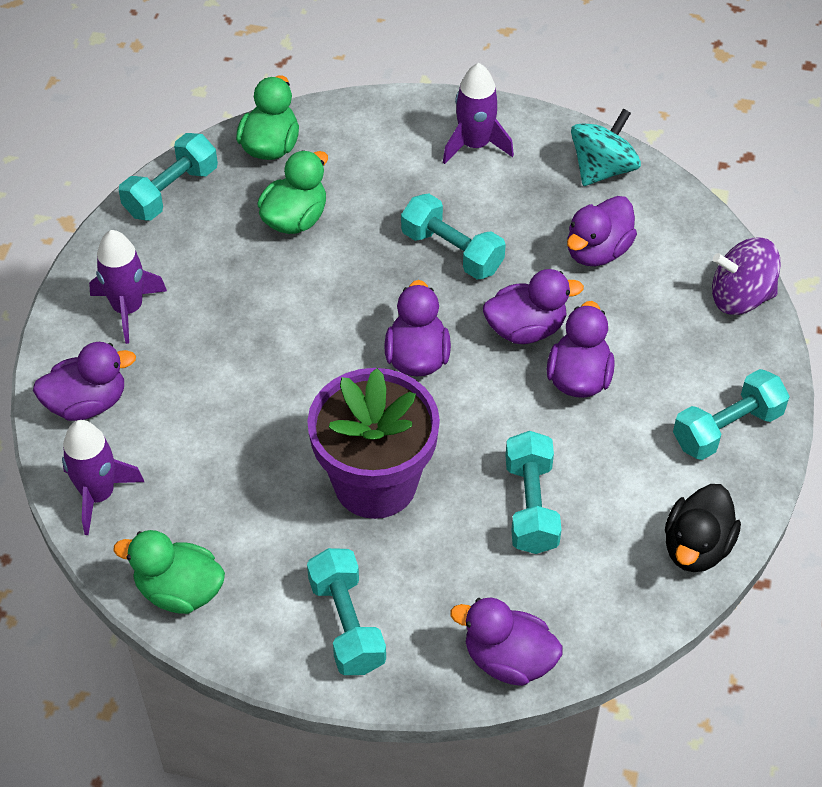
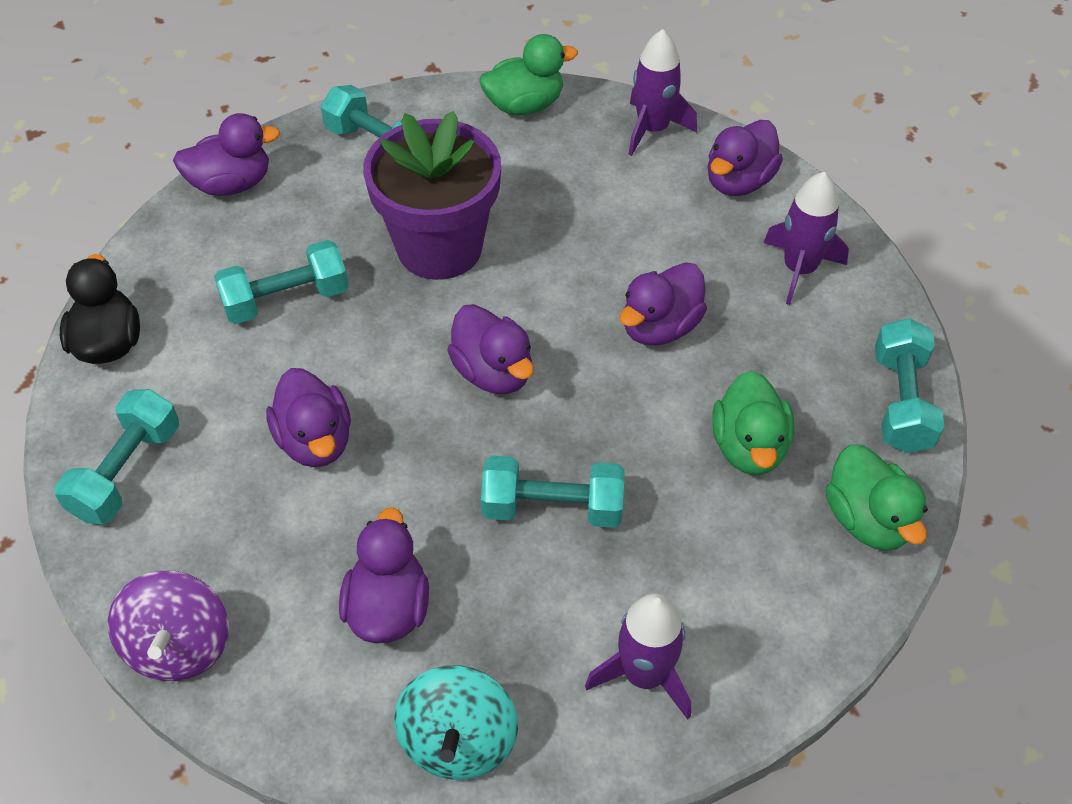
camera: 145 degrees right, 0 degrees up
(526, 329) = (406, 463): purple duck -> purple duck (660, 327)
(531, 506) = (286, 299): turquoise dumbbell -> turquoise dumbbell turned 75 degrees counterclockwise
(740, 297) = (179, 646): purple spinning top -> purple spinning top turned 120 degrees clockwise

